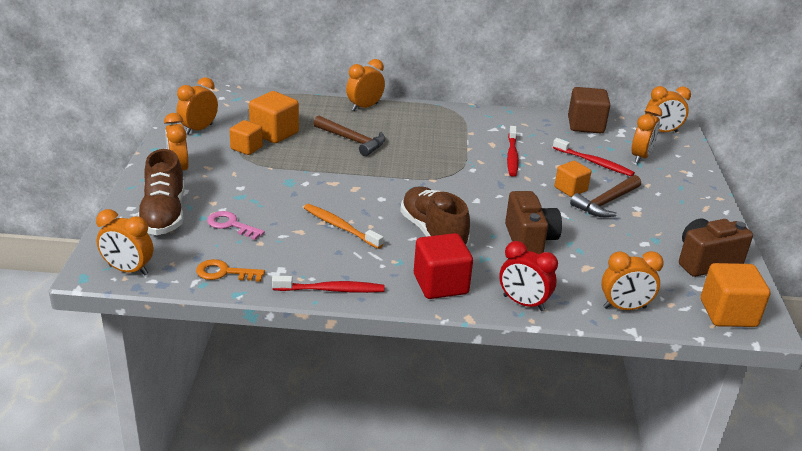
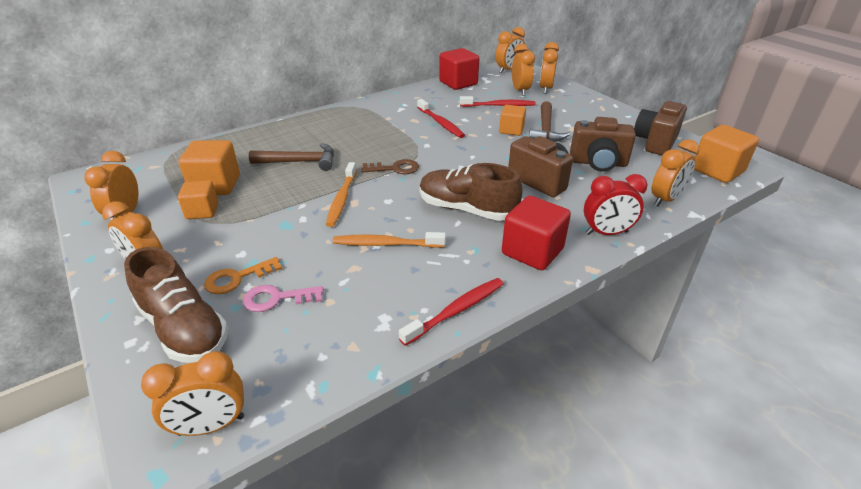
camera: 35 degrees left, 5 degrees up
(224, 272) = (331, 356): orange key -> orange key (237, 278)
(349, 182) = (342, 199): none -> orange toothbrush
(364, 107) = (276, 130): orange clock -> orange clock (545, 89)
(419, 177) = (395, 168): none -> brown key
(585, 125) = (458, 83): brown cube -> red cube
(610, 252) = (598, 163): none -> brown camera

